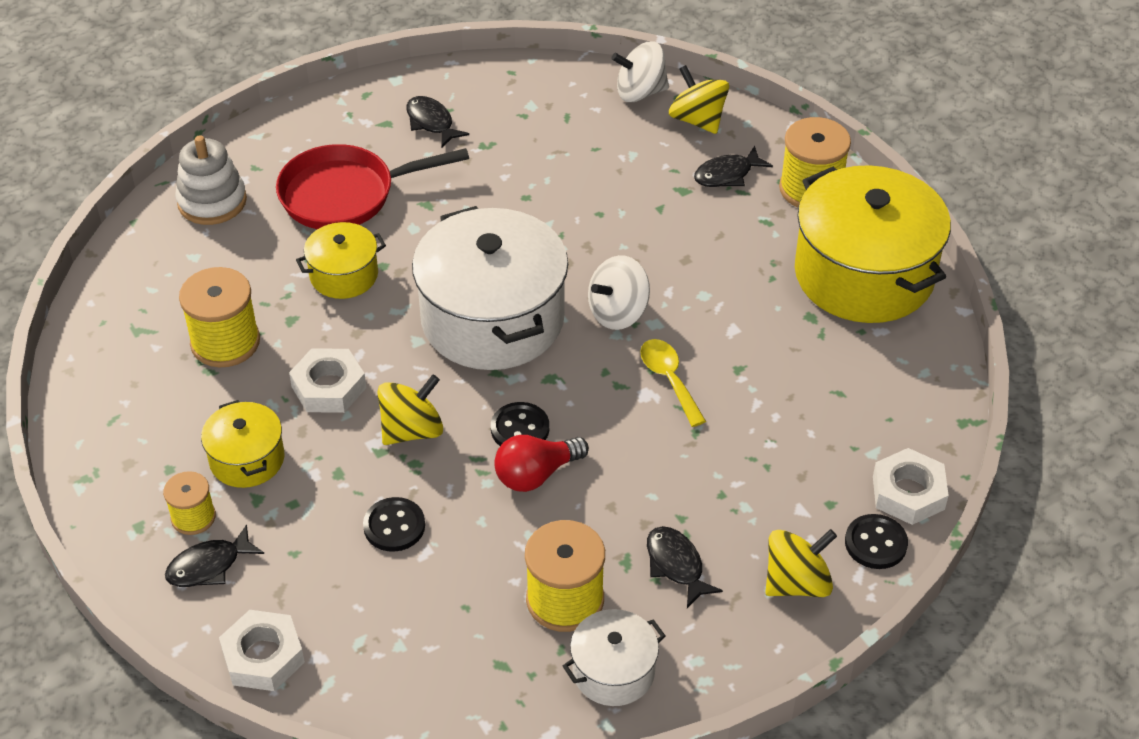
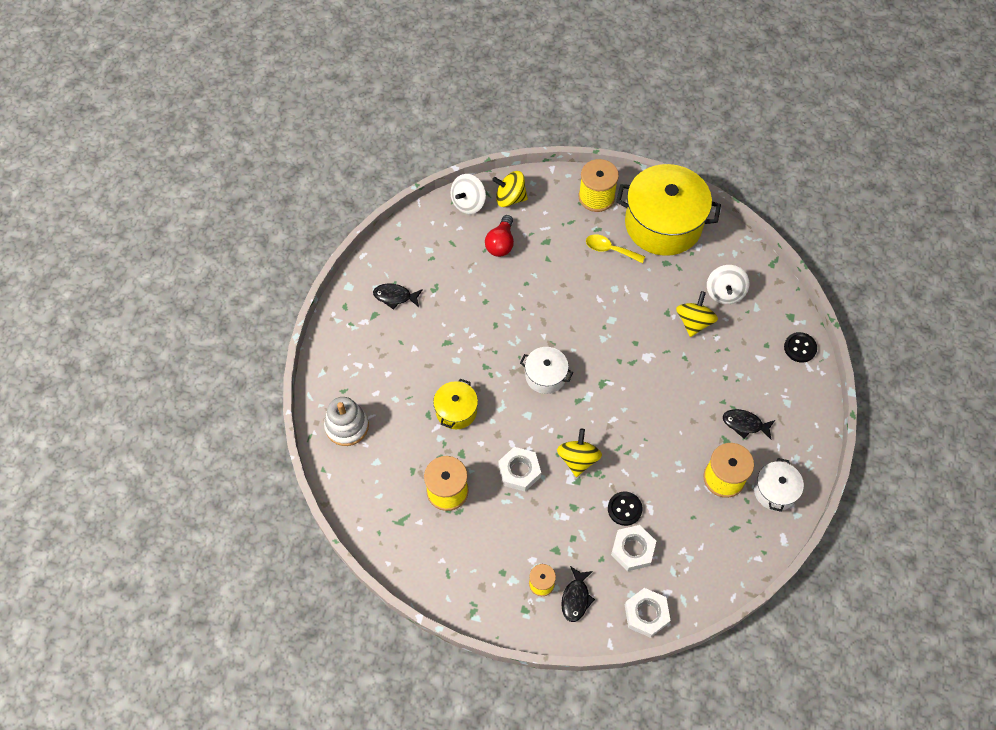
camera: 45 degrees left, 15 degrees up
(247, 459) = (529, 536): yellow pot -> none
(345, 195) = (404, 369): red pan -> none
(492, 319) = (545, 376): white pot -> white pot, size x0.49
(520, 429) = (618, 418): black button -> none
(536, 474) = (649, 433): red light bulb -> red light bulb (501, 243)
(618, 313) = (591, 327): white spinning top -> white spinning top (724, 292)
(669, 379) = (647, 342): yellow spoon -> yellow spoon (610, 249)
(727, 174) = (555, 218): black fish -> none
(797, 582) = (793, 391): yellow spinning top -> yellow spinning top (694, 322)
(908, 493) = (787, 315): white nut -> white nut (632, 549)

